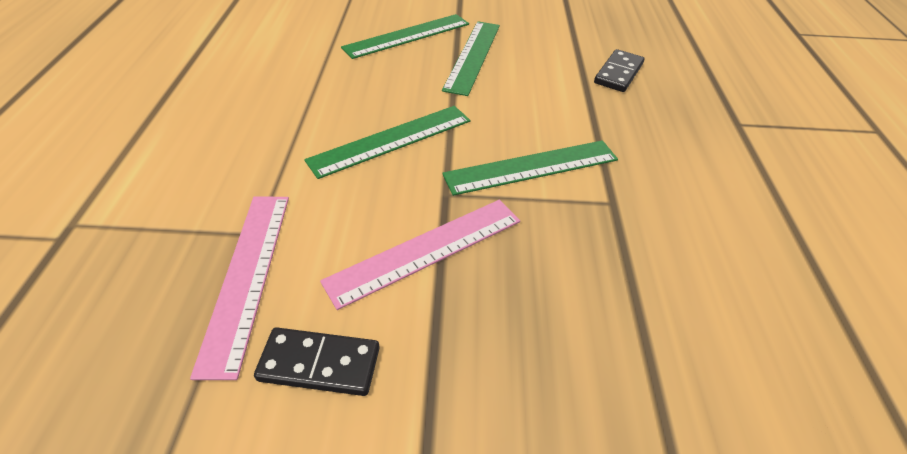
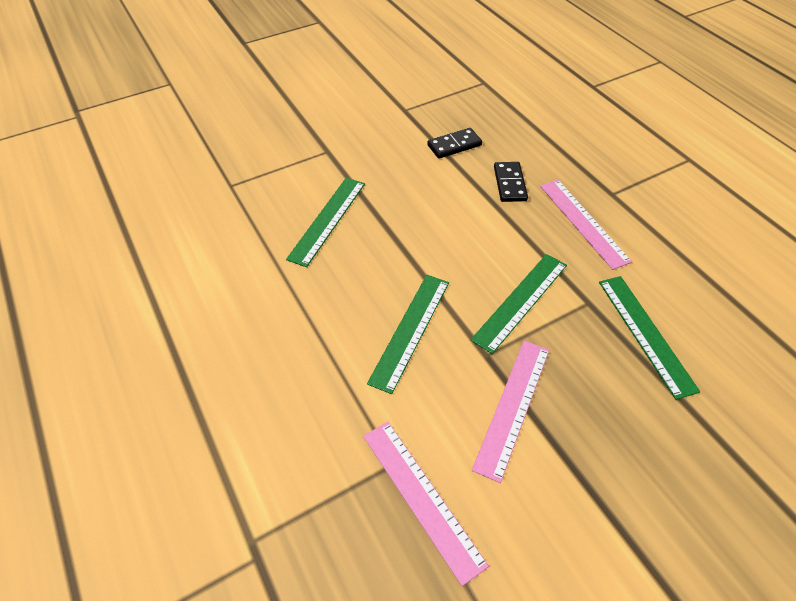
camera: 30 degrees left, 5 degrees up
(319, 363) = (524, 523): black domino -> black domino (454, 145)
(473, 56) = (396, 217): green ruler -> green ruler (645, 334)
(675, 133) = (583, 222): none -> pink ruler

